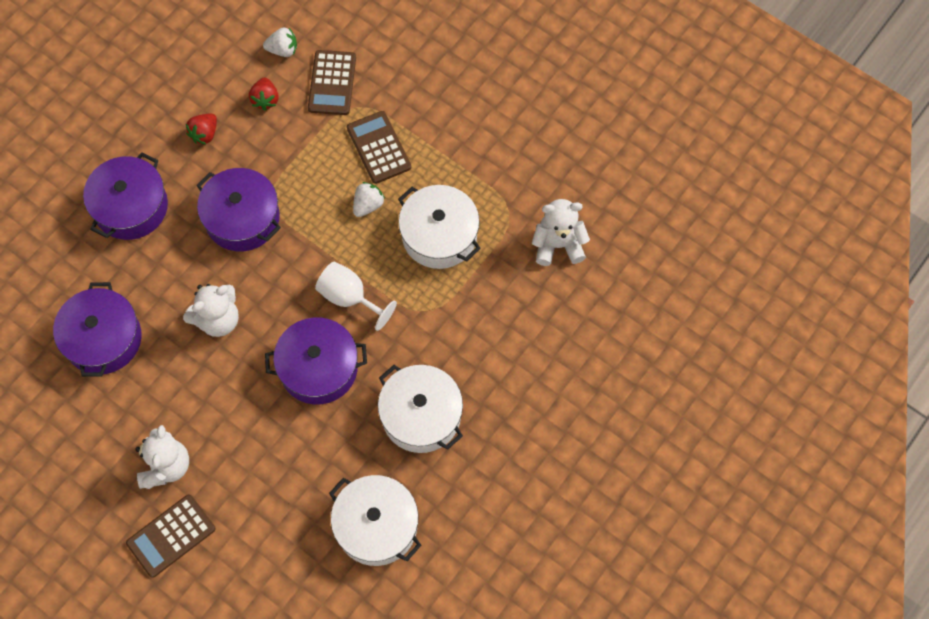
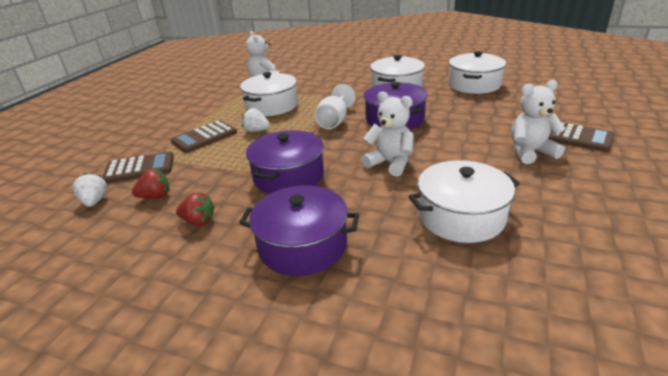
camera: 105 degrees left, 35 degrees down
(103, 339) = (461, 216): purple pot -> white pot

